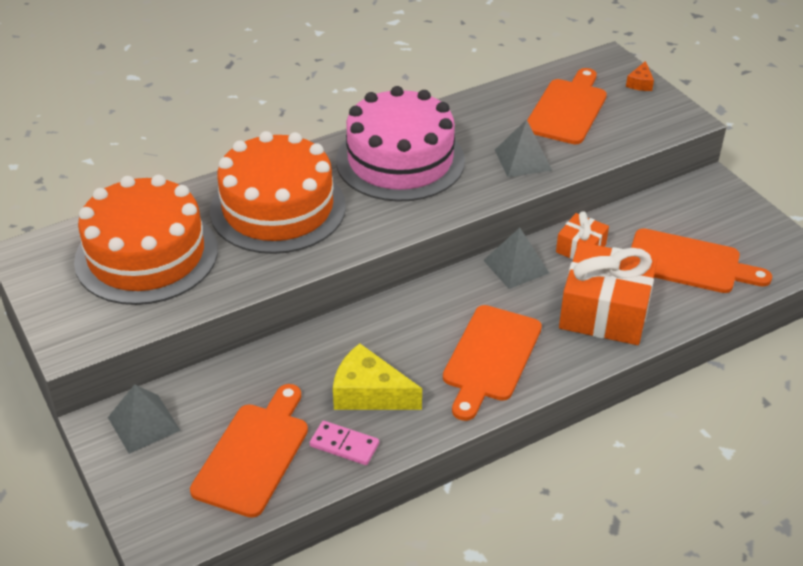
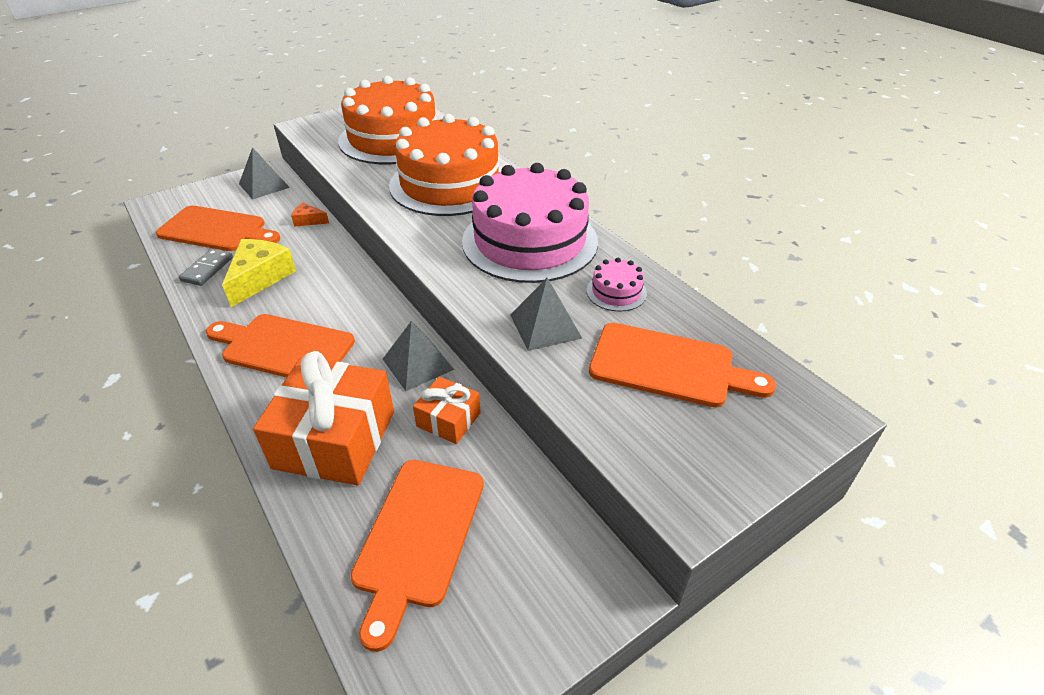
camera: 85 degrees right, 0 degrees up
(344, 445) = (207, 269): pink domino -> grey domino
(480, 121) = (616, 292): none -> pink cake
(640, 83) = (772, 450): orange cheese -> orange cheese (308, 220)

